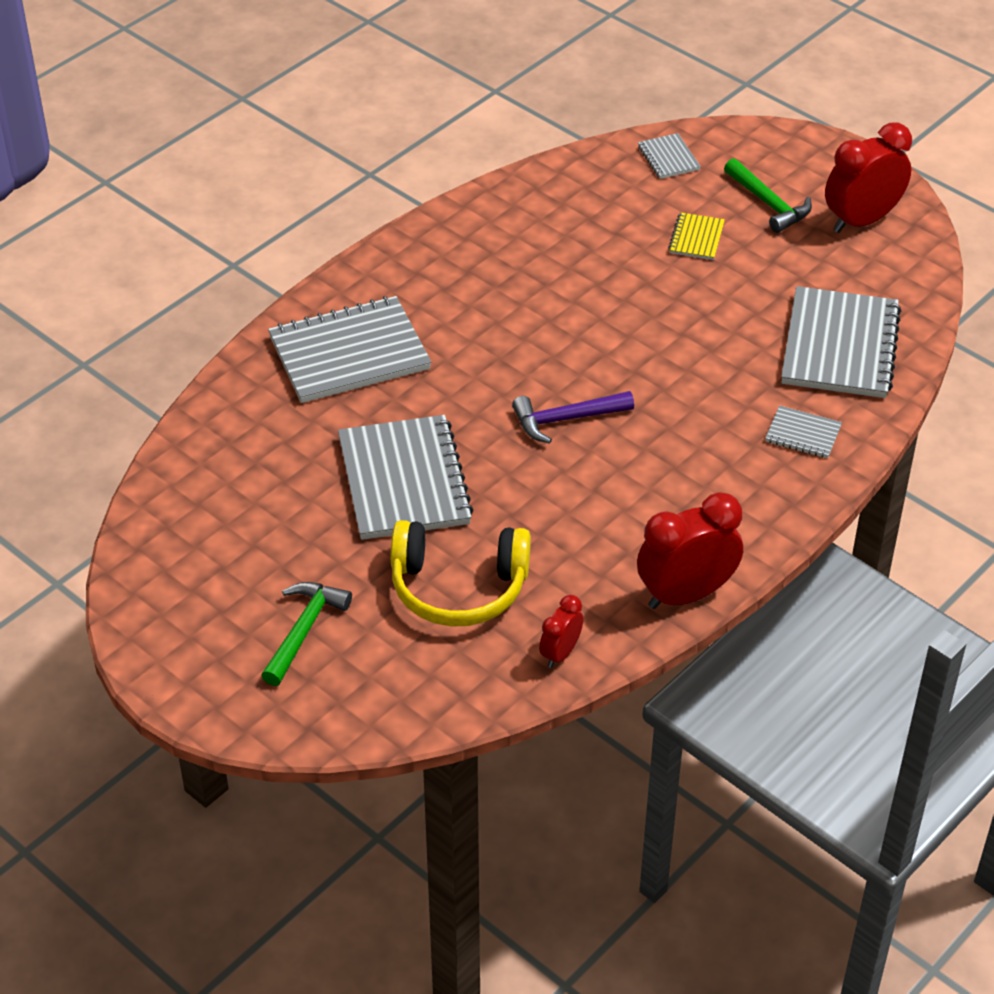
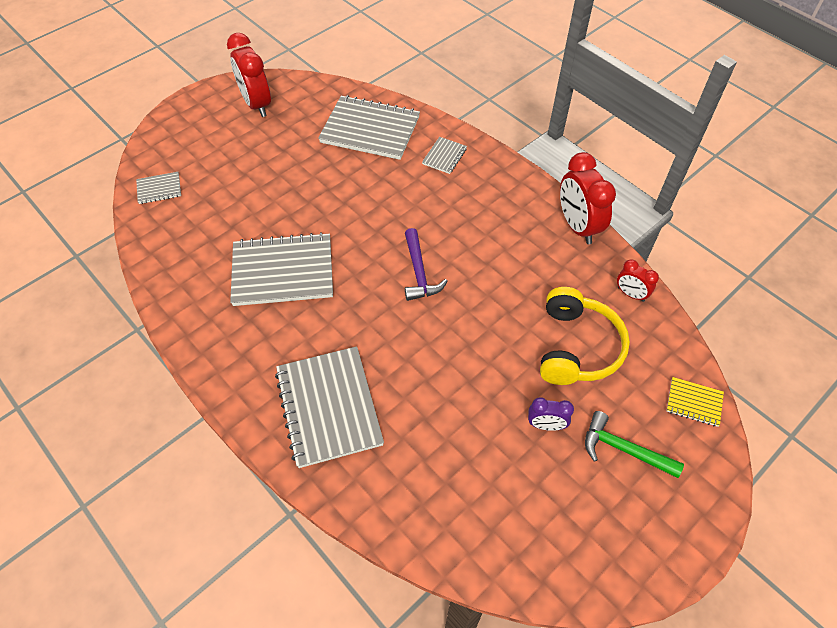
camera: 85 degrees left, 10 degrees up
(335, 553) = (545, 425): none -> purple clock
(404, 481) = (473, 375): grey notebook -> grey notebook (283, 272)
(696, 238) = (250, 184): yellow notebook -> yellow notebook (694, 402)
(768, 203) = (226, 144): green hammer -> none

